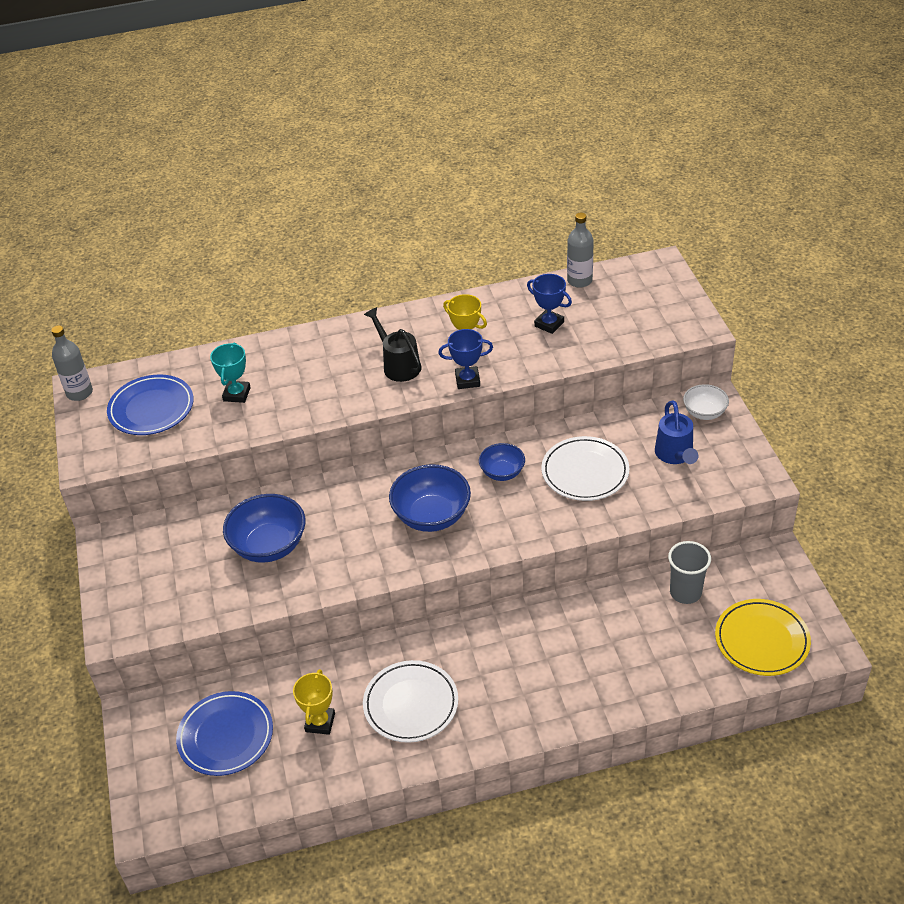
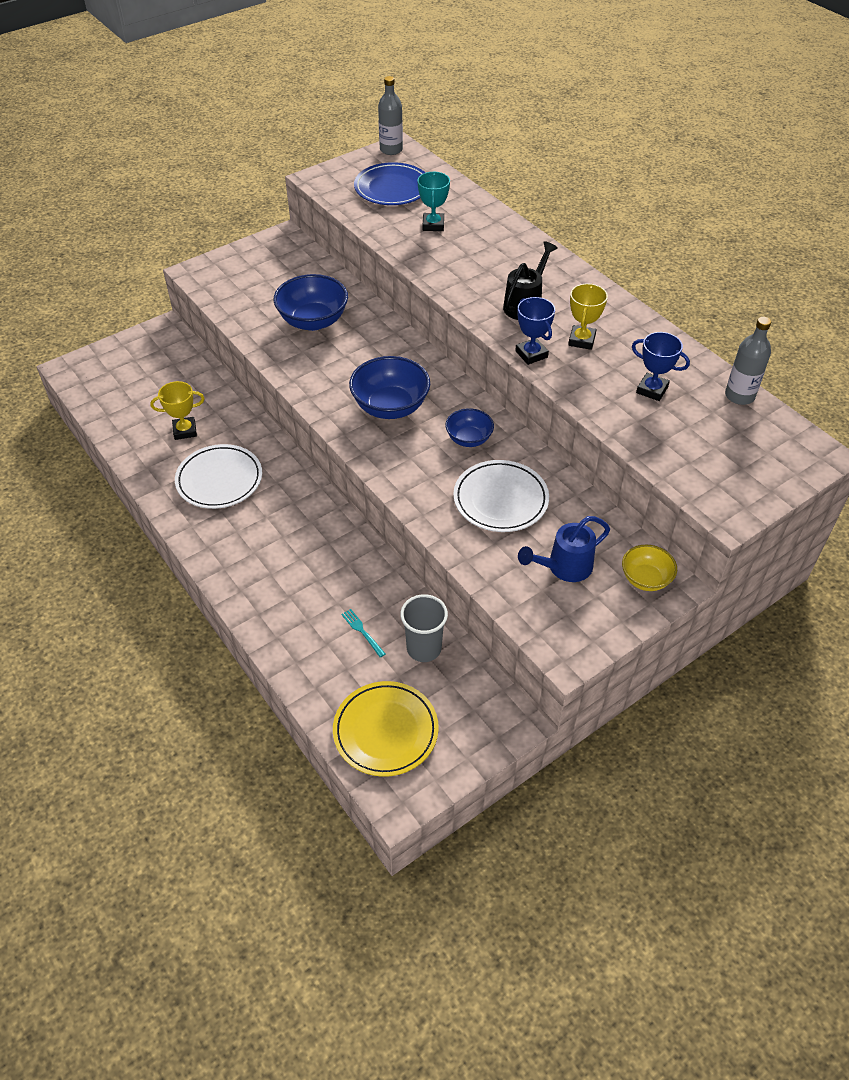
camera: 65 degrees right, 5 degrees up
(226, 736) = (157, 383): blue plate -> none
(237, 394) = (433, 225): turquoise trophy -> turquoise trophy turned 75 degrees counterclockwise
(549, 324) = (652, 390): blue trophy -> blue trophy turned 75 degrees counterclockwise
(651, 631) = (362, 631): none -> turquoise fork
(704, 413) = (645, 579): white bowl -> yellow bowl

